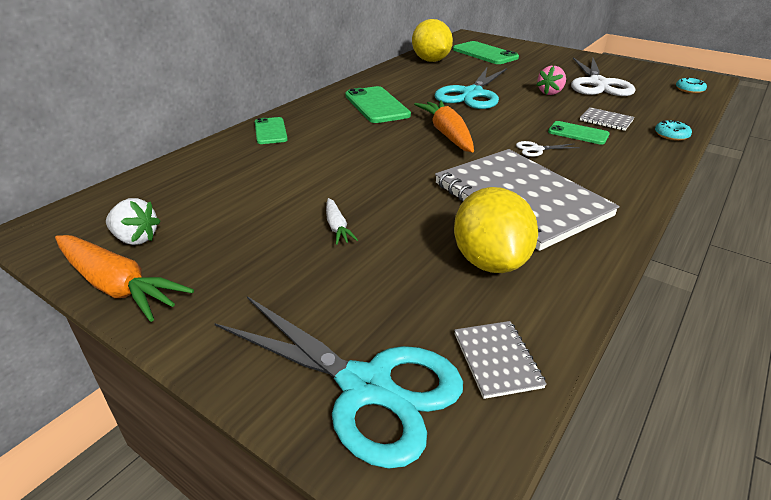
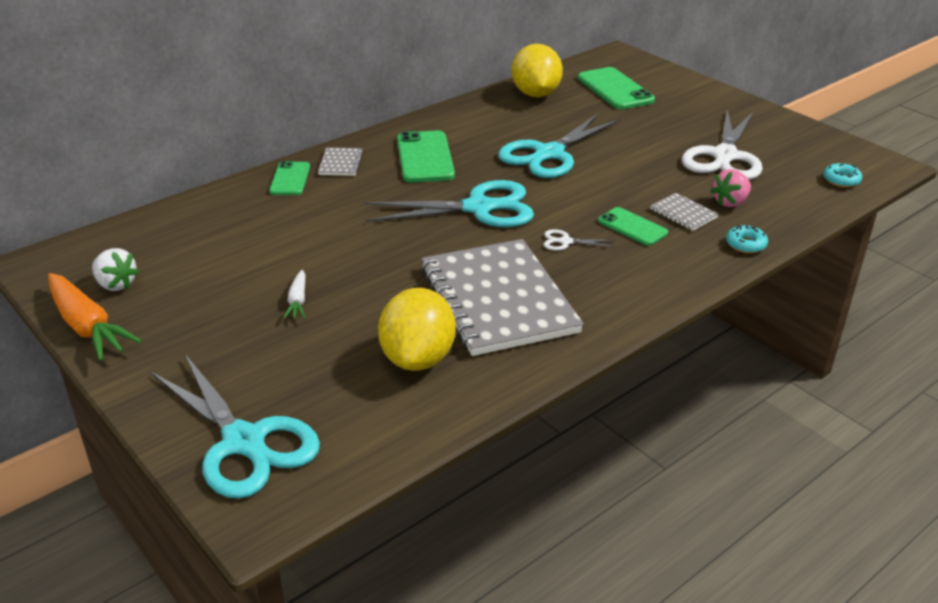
camera: 15 degrees right, 0 degrees up
(447, 134) = (478, 208): orange carrot -> turquoise scissors
(497, 360) = (361, 442): grey notebook -> grey notebook (340, 163)
(550, 92) = (649, 163): pink strawberry -> pink strawberry (730, 202)

